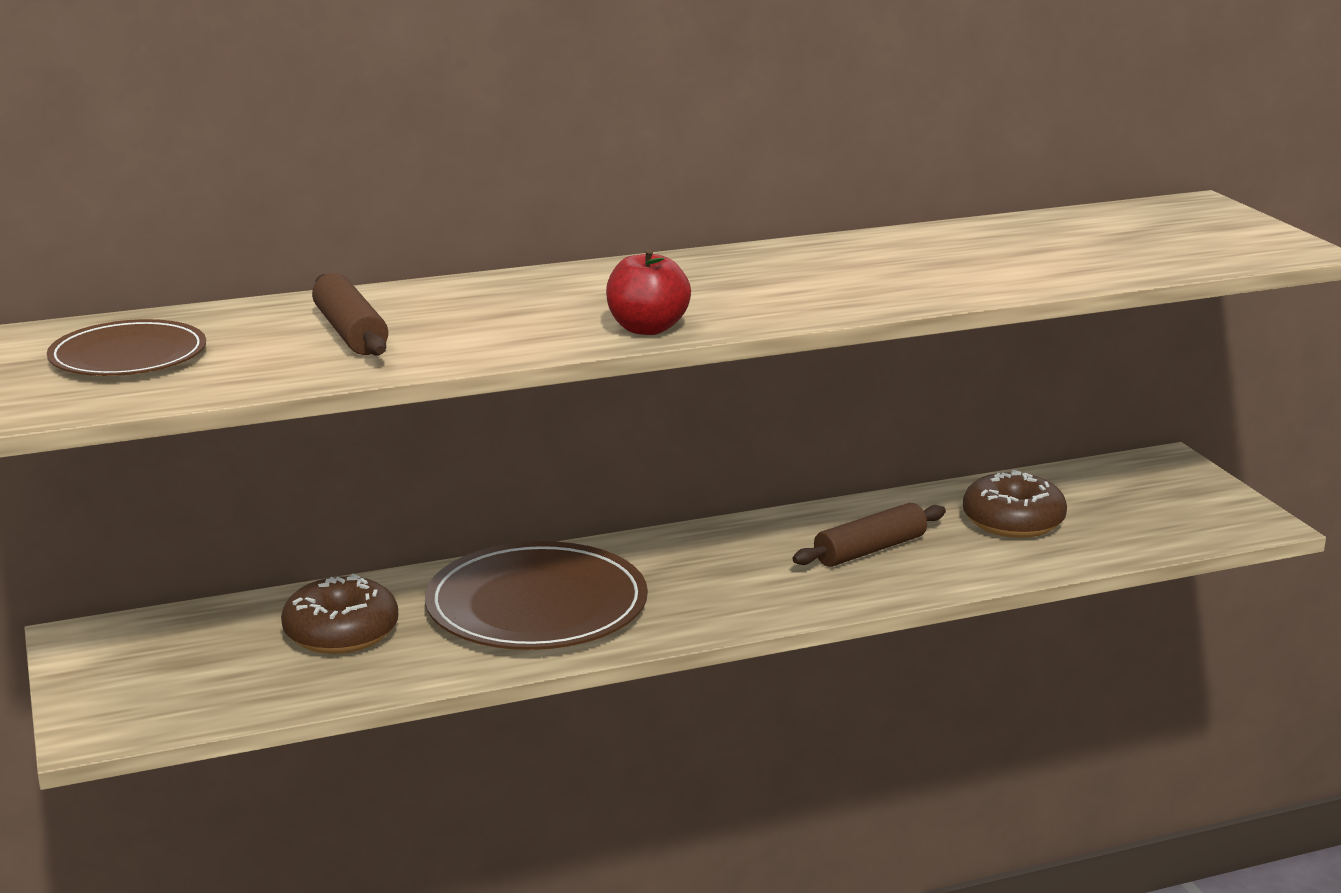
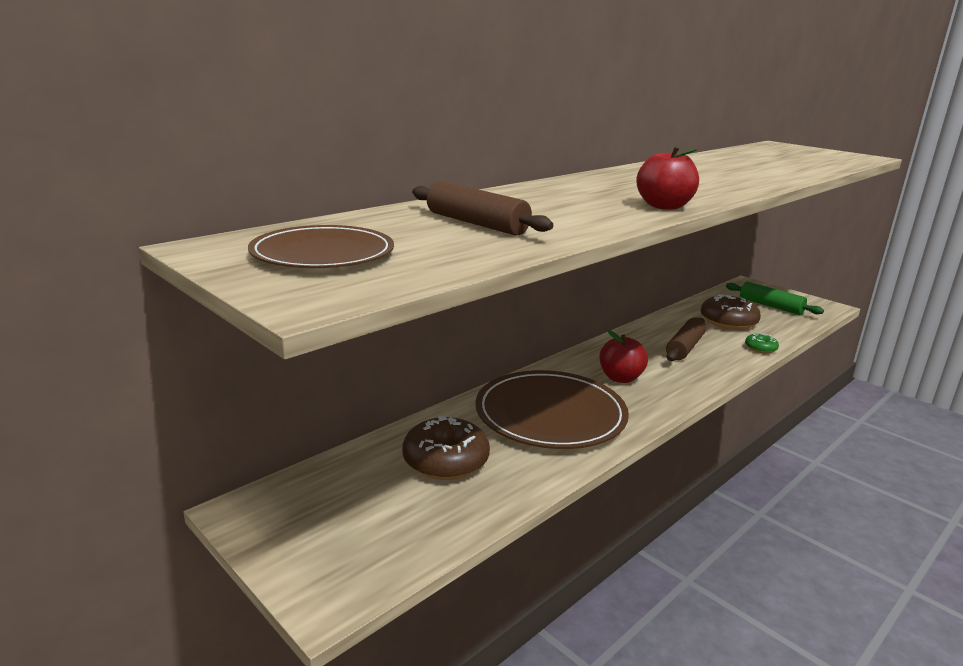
camera: 25 degrees left, 0 degrees up
(700, 577) = (620, 378): none -> red apple
(1001, 572) = (760, 348): none -> green donut
(1142, 506) = (770, 306): none -> green rolling pin

